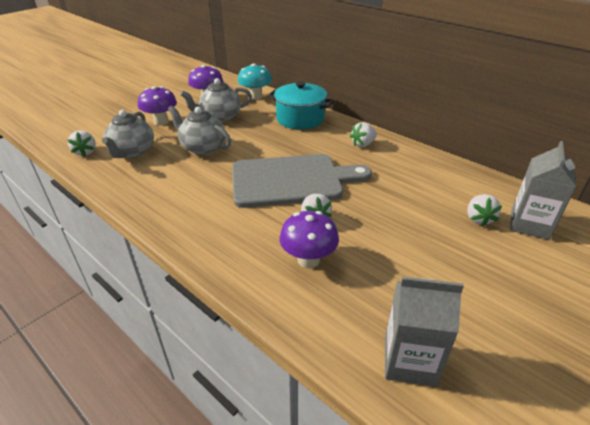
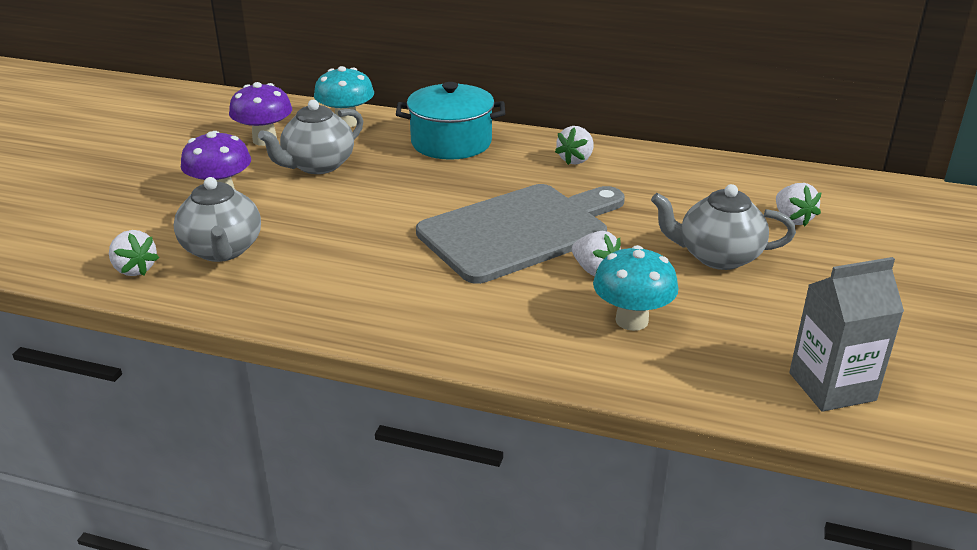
camera: 25 degrees left, 5 degrees down
(202, 148) = (337, 217): grey teapot -> grey teapot (717, 257)
(308, 260) = (631, 320): purple mushroom -> turquoise mushroom
(529, 224) = (851, 211): grey carton -> none

